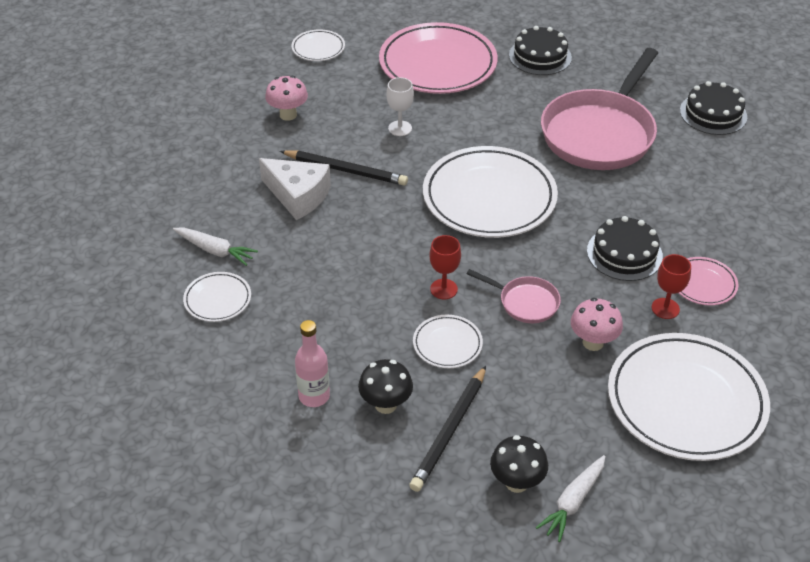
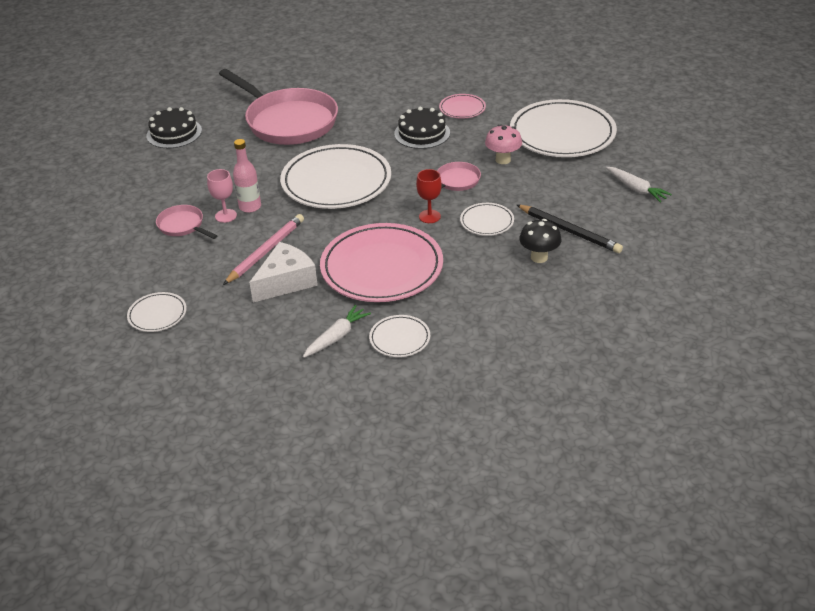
camera: 75 degrees left, 5 degrees down
(288, 115) = (167, 279): pink mushroom -> none
(314, 396) = (523, 292): pink bottle -> pink bottle (250, 207)
(318, 48) = (75, 251): white plate -> white plate (157, 315)
(346, 170) = (266, 251): black pencil -> pink pencil
(375, 103) = (183, 226): none -> pink pan
(400, 128) = (226, 216): white goblet -> pink goblet
(438, 64) = (148, 185): pink plate -> pink plate (382, 268)
(516, 482) = (618, 209): black mushroom -> none
(665, 308) = (480, 127): red goblet -> none
(713, 113) = (292, 72): black cake -> none

